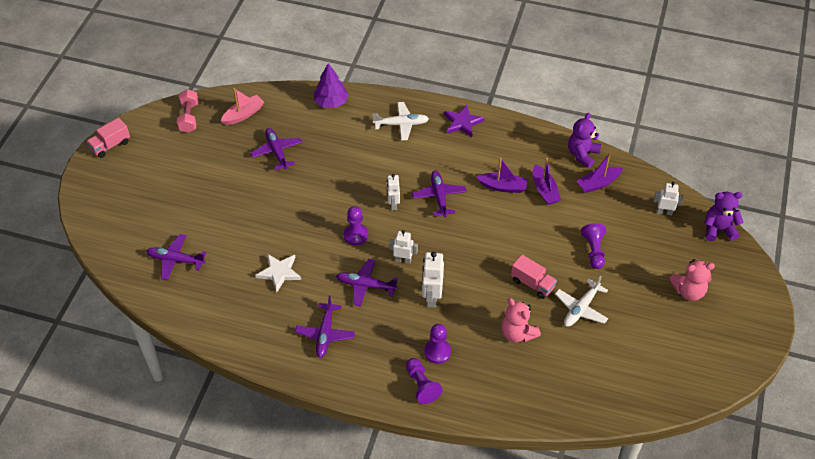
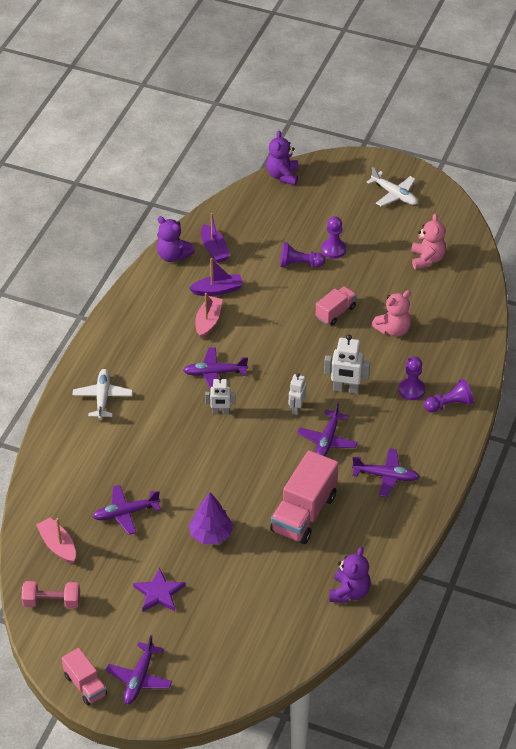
camera: 85 degrees left, 5 degrees down
(175, 260) = (277, 609): purple plane -> purple plane (139, 678)
(191, 311) = (349, 592): none -> purple teddy bear
(279, 272) = (304, 513): white star -> pink truck
(331, 102) = (54, 459): purple tree -> purple tree (211, 534)
(356, 235) = (259, 446): purple pawn -> purple pawn (333, 250)
(462, 122) = (109, 345): purple star -> purple star (159, 593)
(503, 187) = (208, 321): purple boat -> pink boat
(581, 308) = (367, 282): white plane -> white plane (394, 194)
(664, 212) = (257, 208): white robot -> none
(688, 291) = (353, 207): pink teddy bear -> pink teddy bear (427, 259)

